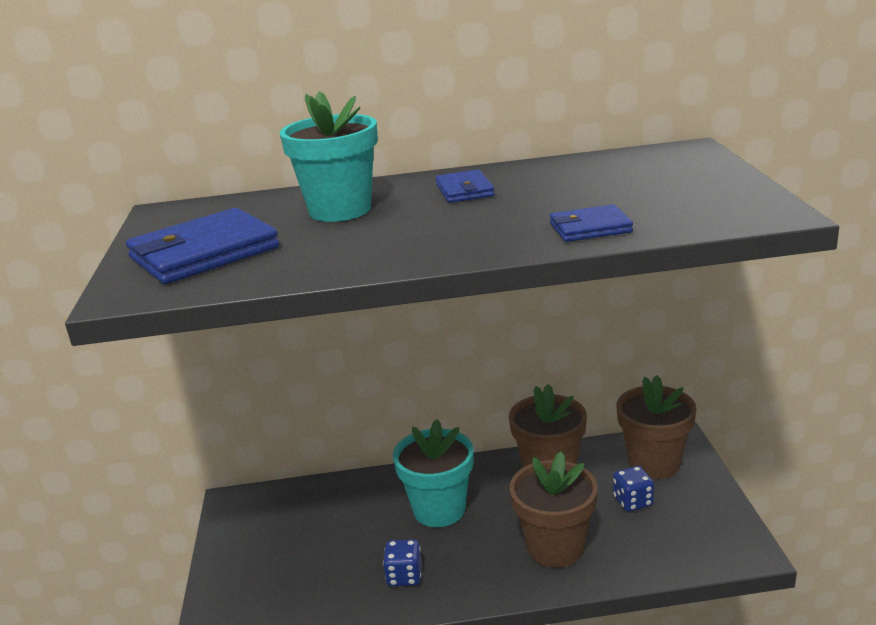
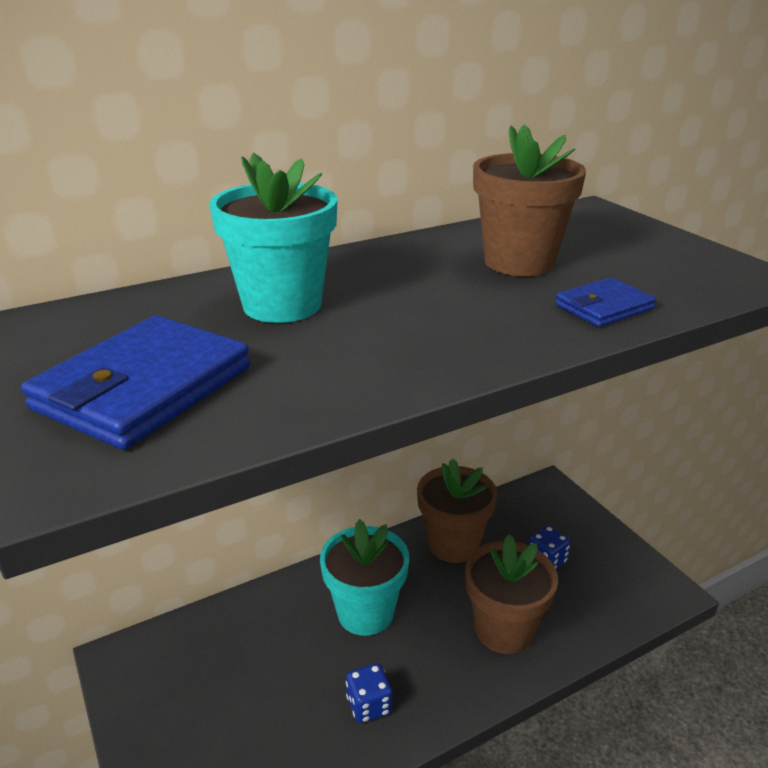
camera: 25 degrees left, 5 degrees up
(464, 190) = (411, 268): blue wallet -> none
(654, 463) = (542, 515): brown flower pot -> brown flower pot (519, 262)

